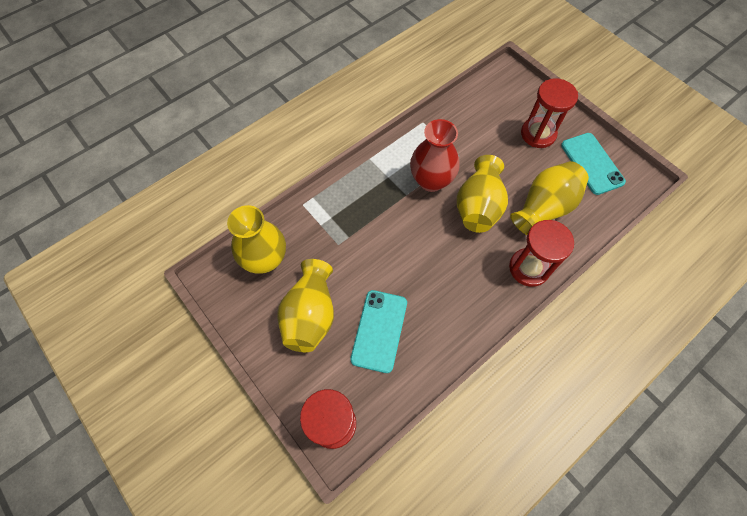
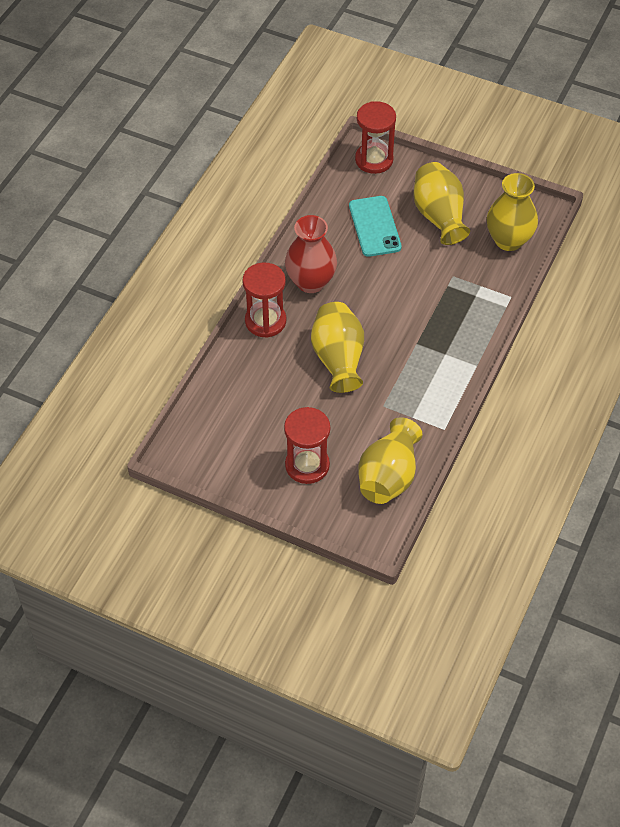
camera: 155 degrees right, 10 degrees down
(431, 180) = (399, 367): red vase -> red vase (311, 282)
(543, 208) = (271, 383): yellow vase -> yellow vase (388, 476)
(592, 163) = (234, 452): turquoise phone -> none

